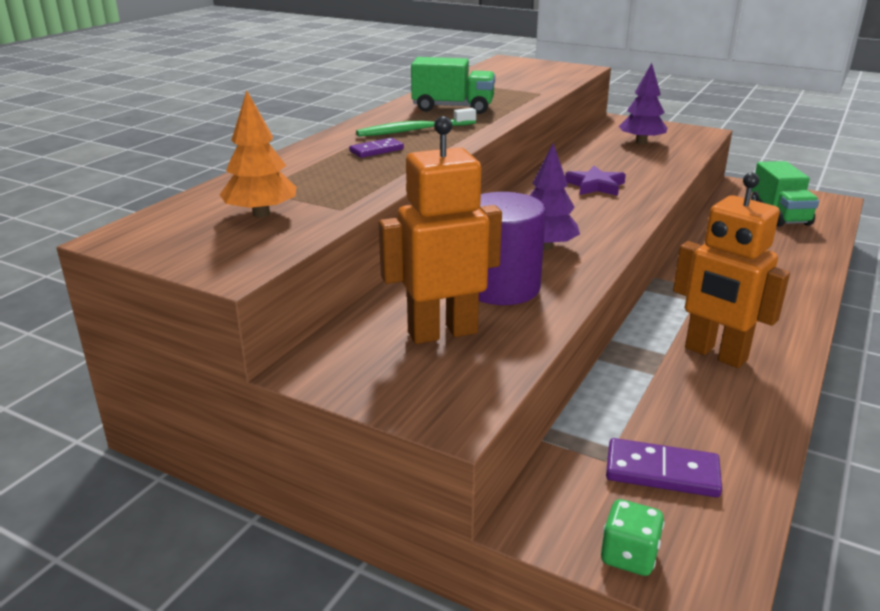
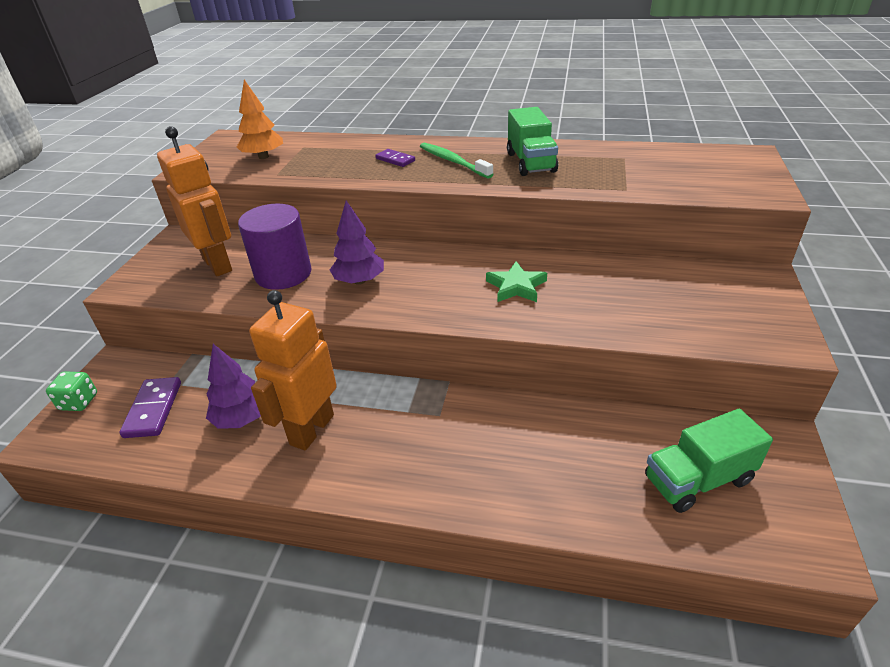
camera: 75 degrees right, 10 degrees up
(595, 186) = (516, 286): purple star -> green star
(641, 142) = (689, 299): purple tree -> purple tree (242, 418)

